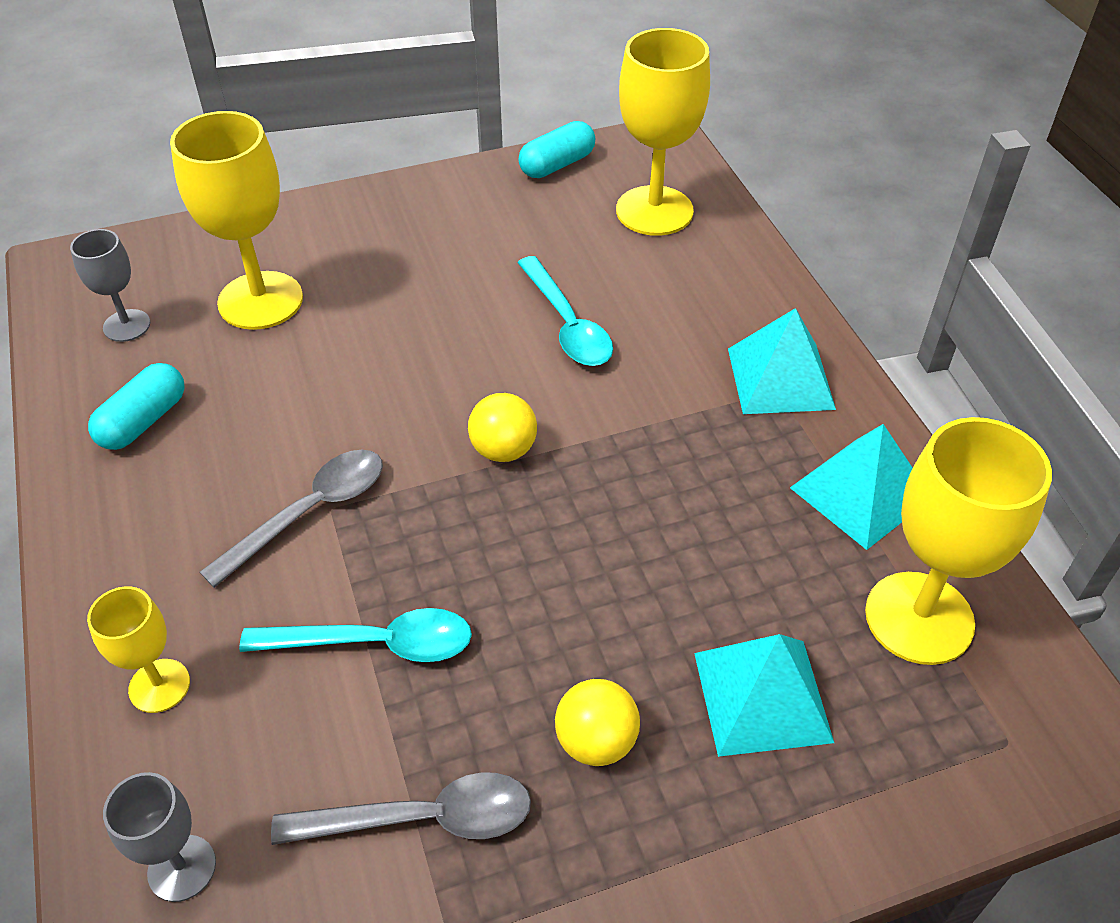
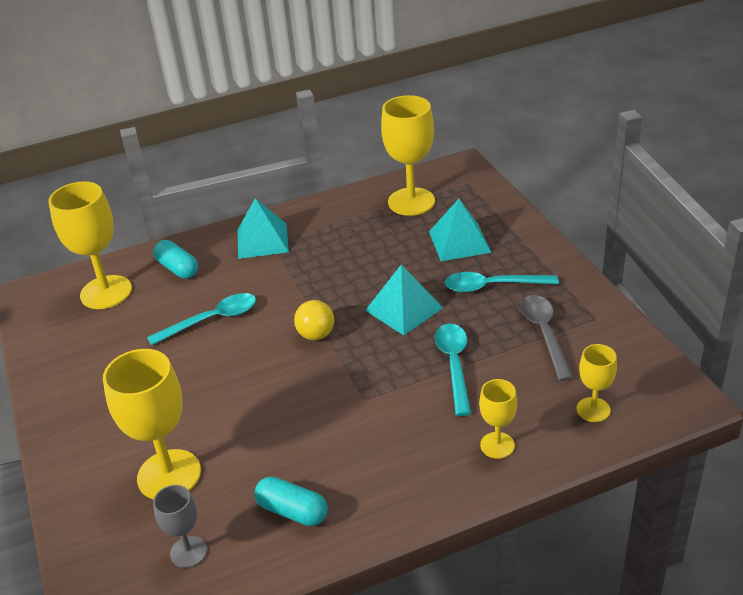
camera: 90 degrees left, 10 degrees down
(182, 868) = (593, 410): grey goblet -> yellow goblet
(310, 513) = (368, 407): grey spoon -> none
(557, 165) = (41, 340): turquoise capsule -> turquoise capsule (178, 268)
(596, 741) = (492, 286): yellow ball -> turquoise spoon
(860, 492) = (341, 216): turquoise pyramid -> turquoise pyramid (404, 309)

